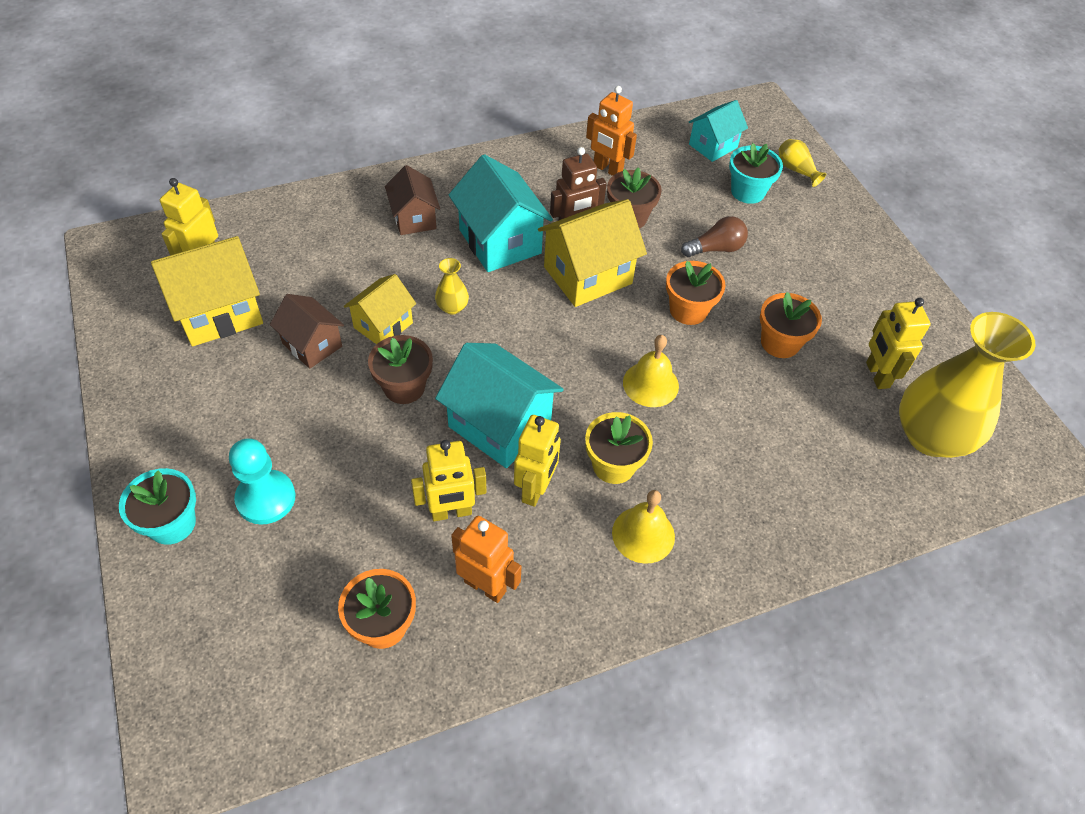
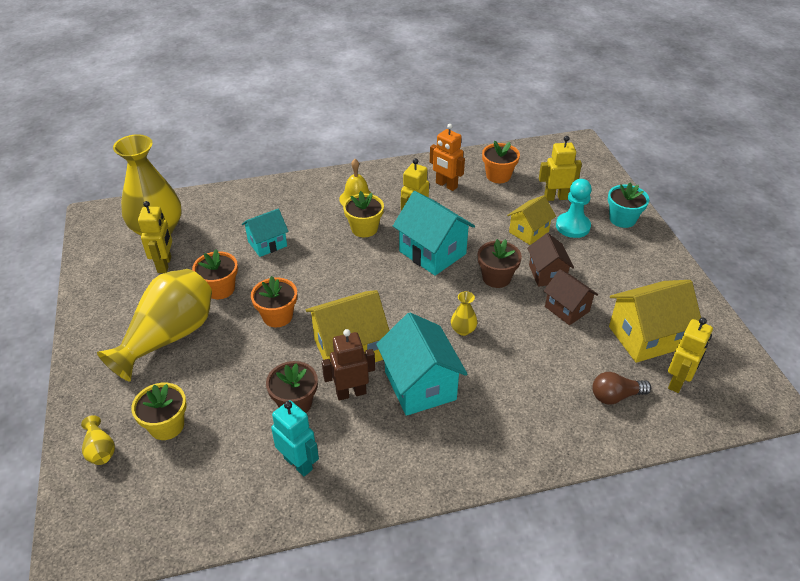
camera: 170 degrees left, 10 degrees down
(383, 325) = (516, 320): yellow house -> yellow house (528, 232)
(414, 218) = (499, 415): brown house -> brown house (547, 274)
(451, 512) = (464, 214): yellow robot -> yellow robot (555, 197)
(607, 169) = (298, 463): orange robot -> turquoise robot
(650, 384) = (325, 269): yellow bell -> none
(713, 146) = (170, 490): turquoise house -> turquoise house (267, 244)
(716, 249) = (229, 366): brown light bulb -> brown light bulb (615, 396)
(747, 192) = (167, 425): turquoise flower pot -> yellow flower pot
(803, 276) = (169, 337): none -> yellow vase

